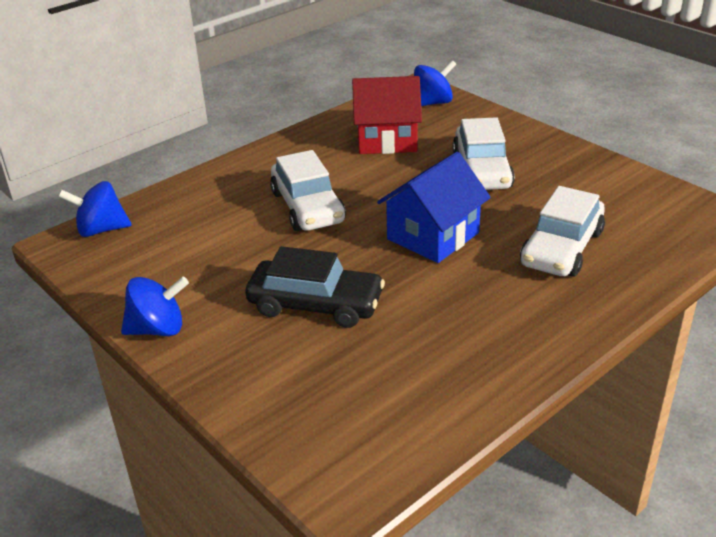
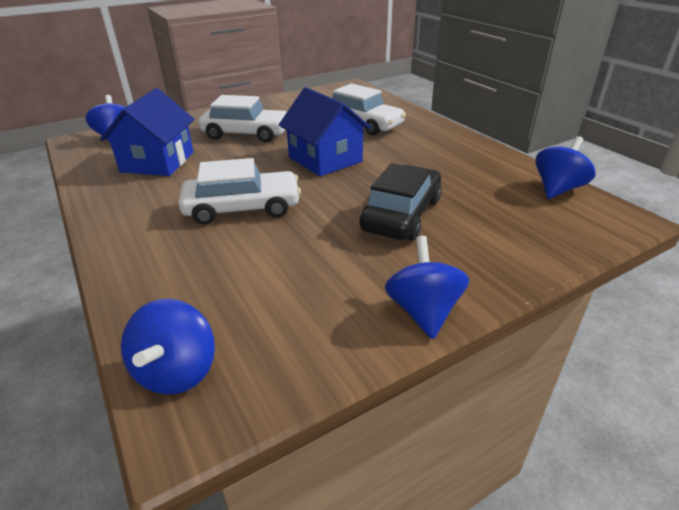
camera: 80 degrees left, 0 degrees up
(387, 140) = (158, 162): red house -> blue house
(415, 437) = (557, 189): none -> blue spinning top

